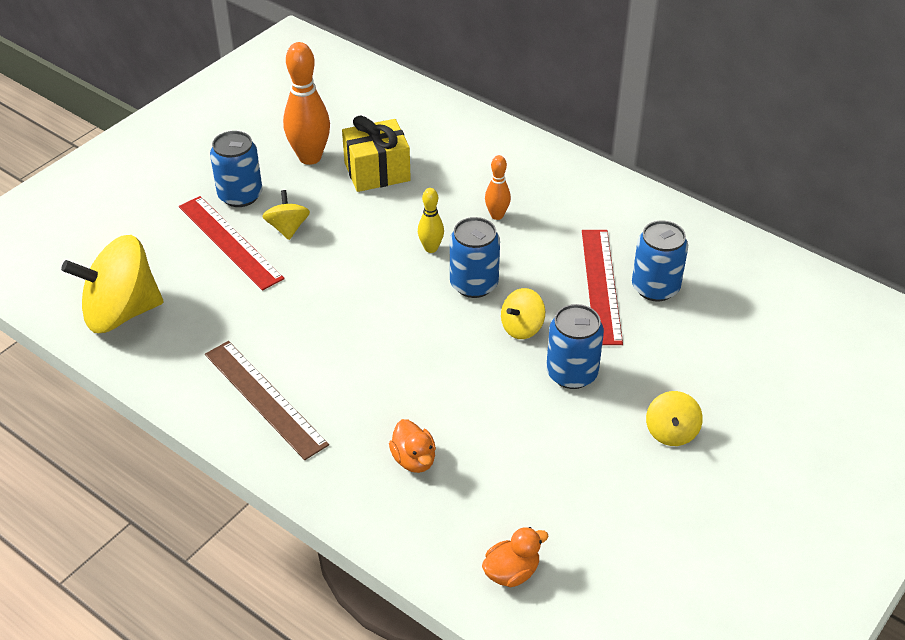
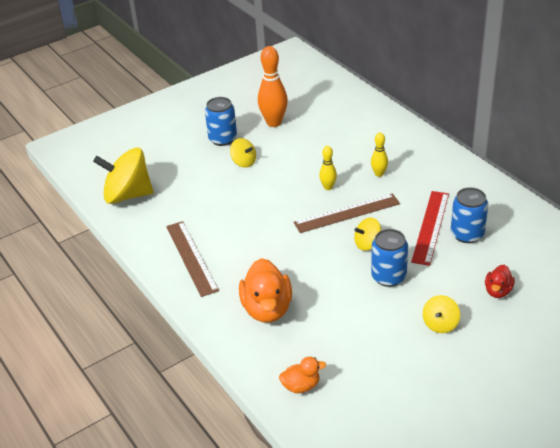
camera: 20 degrees right, 5 degrees down
(230, 242) = (206, 165): red ruler -> none
(288, 228) = (244, 162): yellow spinning top -> yellow spinning top turned 120 degrees clockwise
(377, 172) = (312, 137): yellow gift -> none
(414, 459) = (267, 309): orange duck -> orange duck, size x1.85
(474, 284) = (347, 213): blue can -> brown ruler
(497, 215) = (379, 174): orange bowling pin -> yellow bowling pin
(729, 366) = (498, 291): none -> red duck

